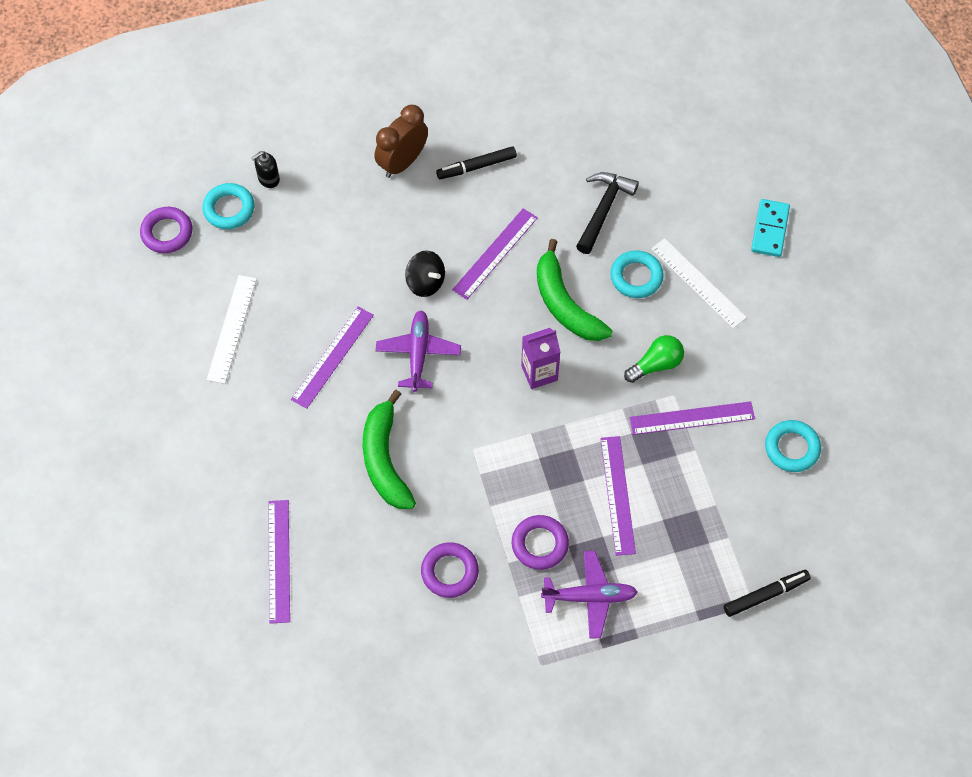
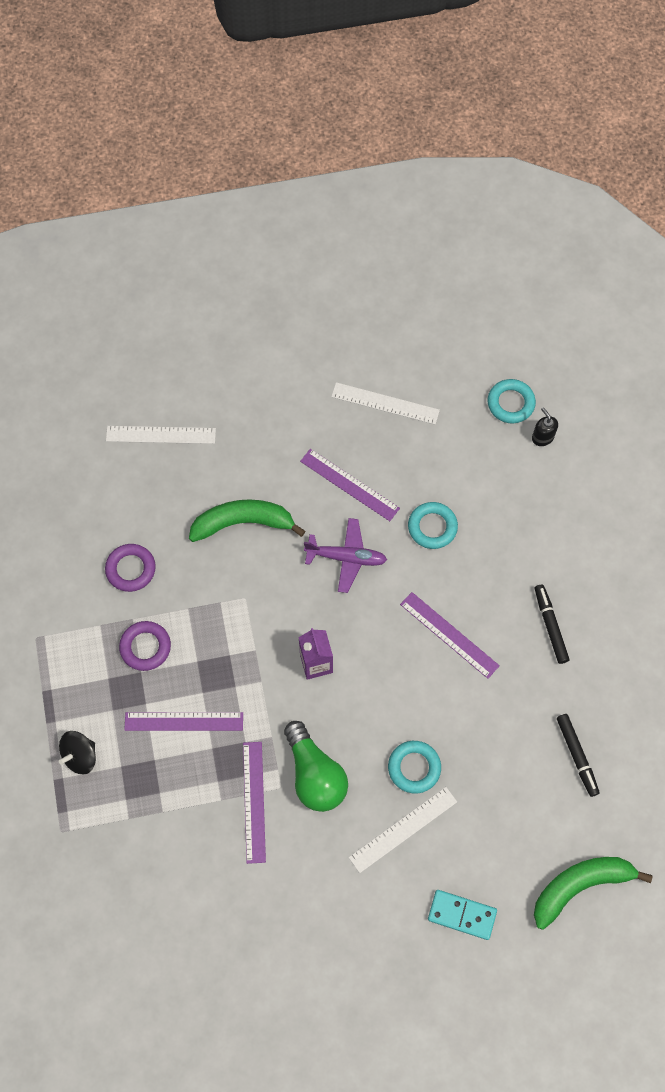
camera: 95 degrees right, 5 degrees up
(167, 233) = (487, 352): purple ring -> none
(279, 561) = (161, 435): purple ruler -> white ruler
(402, 162) = (557, 557): brown clock -> none
(425, 282) = (421, 569): black spinning top -> black spinning top (80, 756)
(565, 304) = (388, 695): green banana -> green banana (580, 886)
(590, 597) = (89, 685): purple plane -> none
(603, 209) = (494, 745): black hammer -> none
(656, 364) = (315, 774): green light bulb -> green light bulb, size x1.55
(765, 595) = (67, 845): black marker -> black marker (577, 756)
(792, 448) = (211, 895): turquoise ring -> turquoise ring (432, 527)

